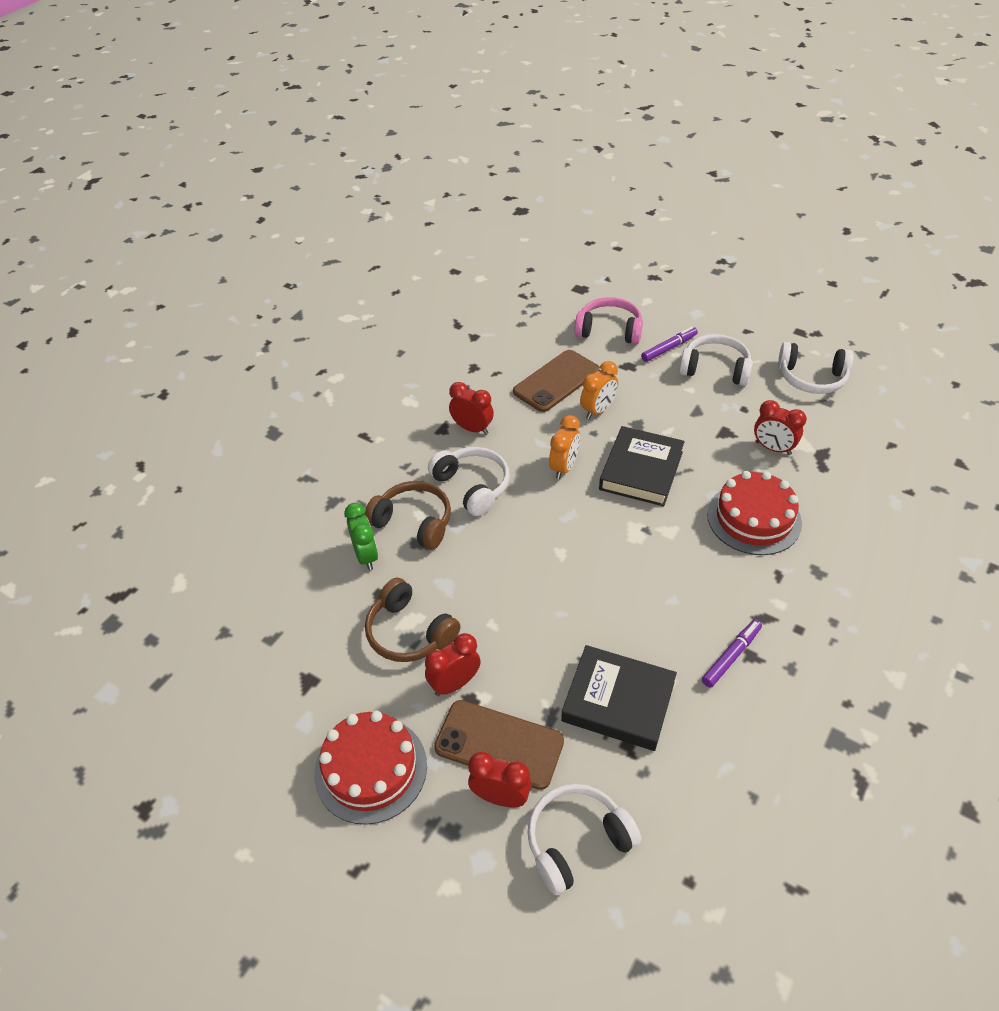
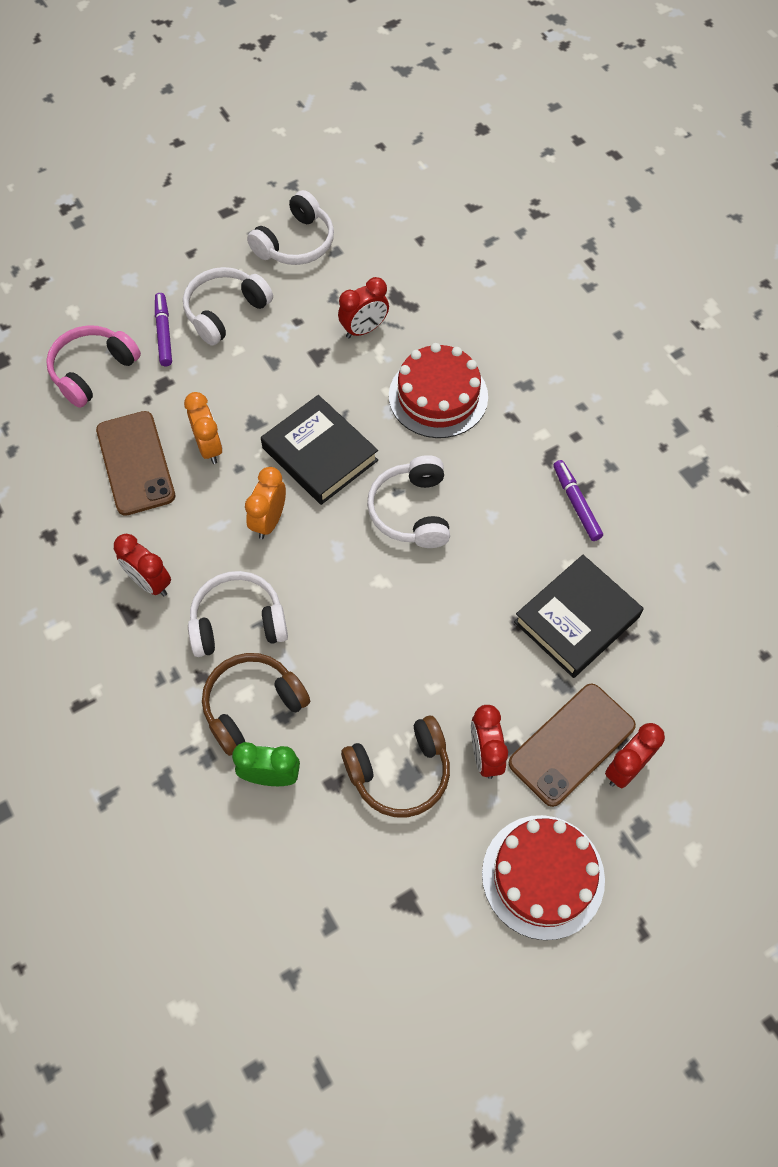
camera: 65 degrees left, 15 degrees up
(472, 428) = (150, 582): red clock -> red clock turned 105 degrees counterclockwise
(564, 467) = (269, 521): orange clock -> orange clock turned 120 degrees counterclockwise
(577, 841) = (695, 724): white headphones -> white headphones (412, 511)

